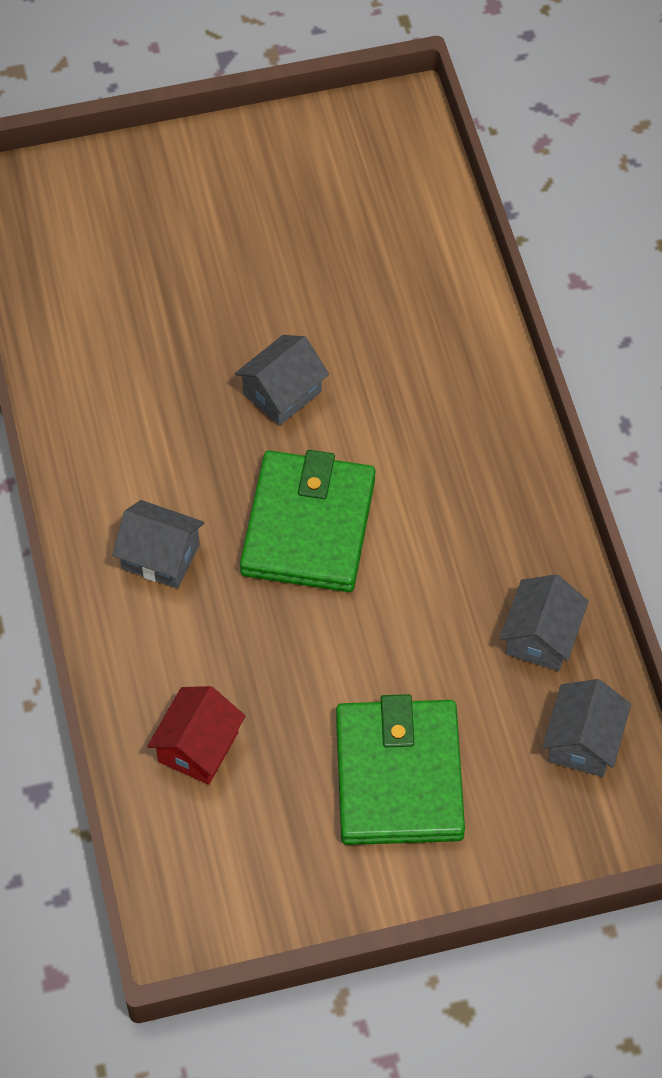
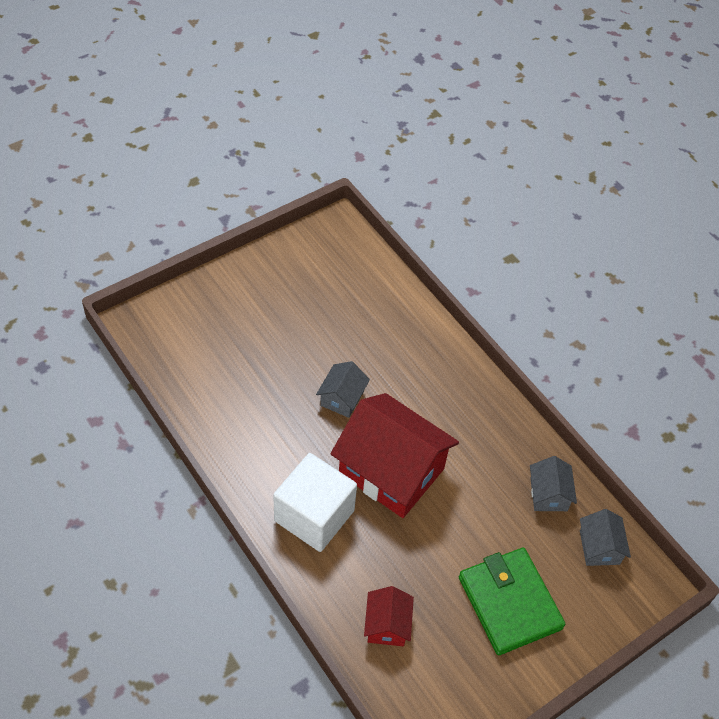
camera: 25 degrees left, 5 degrees down
(160, 556) = (314, 516): grey house -> white cube
(308, 526) = (391, 471): green wallet -> red house

